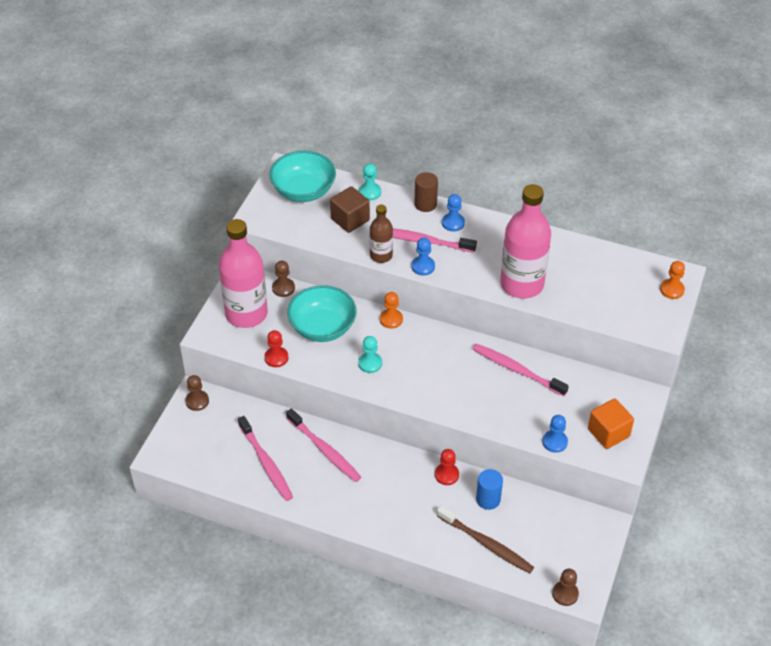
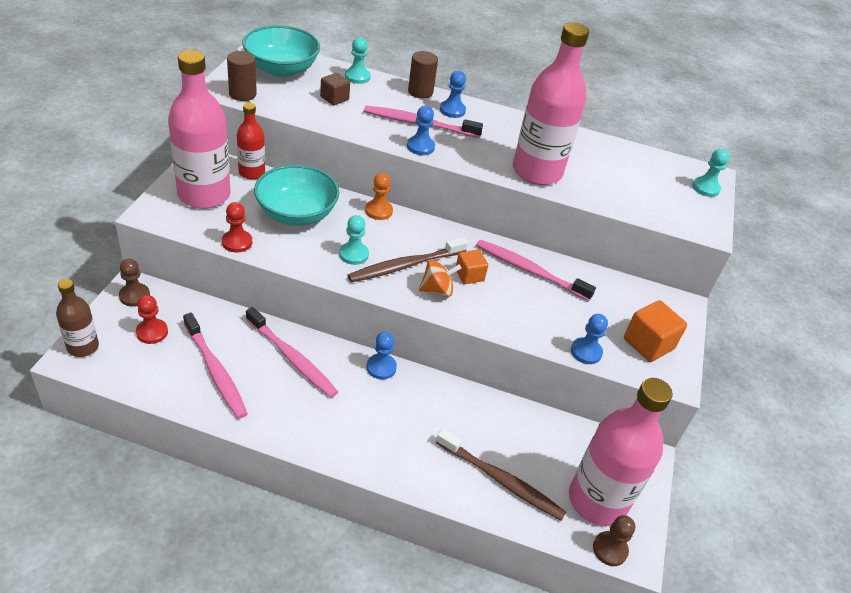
camera: 10 degrees left, 5 degrees down
(272, 223) = (242, 94): none -> brown cylinder
(283, 288) = (252, 172): brown pawn -> red bottle
(350, 219) = (334, 98): brown cube -> brown cube, size x0.64
(381, 255) = (371, 133): brown bottle -> brown bottle (83, 347)
(395, 455) = (381, 367): none -> blue pawn
(411, 372) = (404, 266): none -> brown toothbrush
(437, 393) = (437, 290): none -> orange spinning top
(446, 475) = (445, 392): red pawn -> red pawn (152, 332)
(465, 377) = (469, 275): none -> orange cube
(488, 499) = (498, 424): blue cylinder -> none
(561, 558) = (597, 500): none -> pink bottle
(672, 290) = (705, 188): orange pawn -> turquoise pawn

